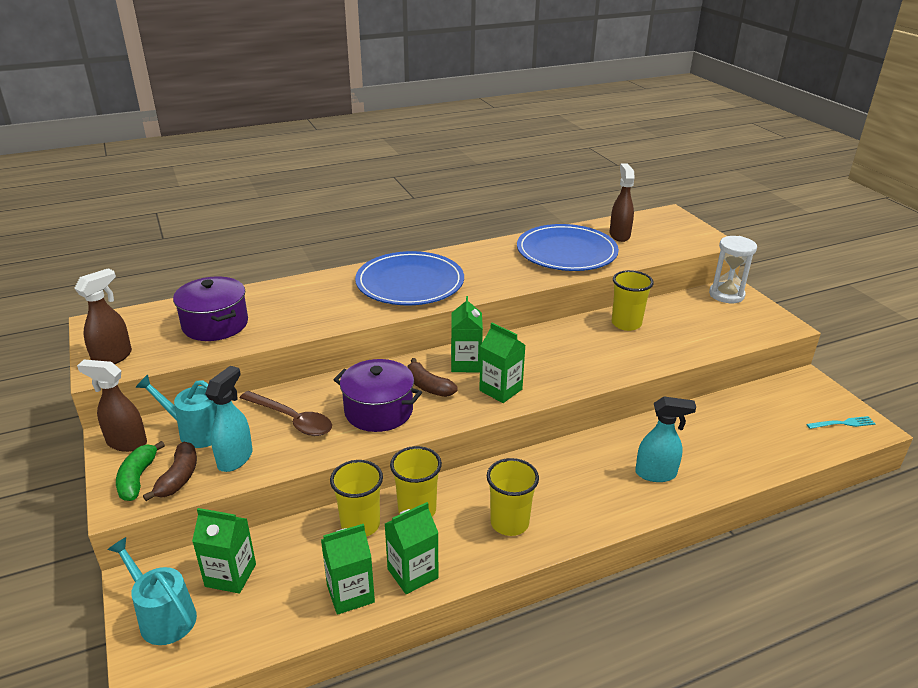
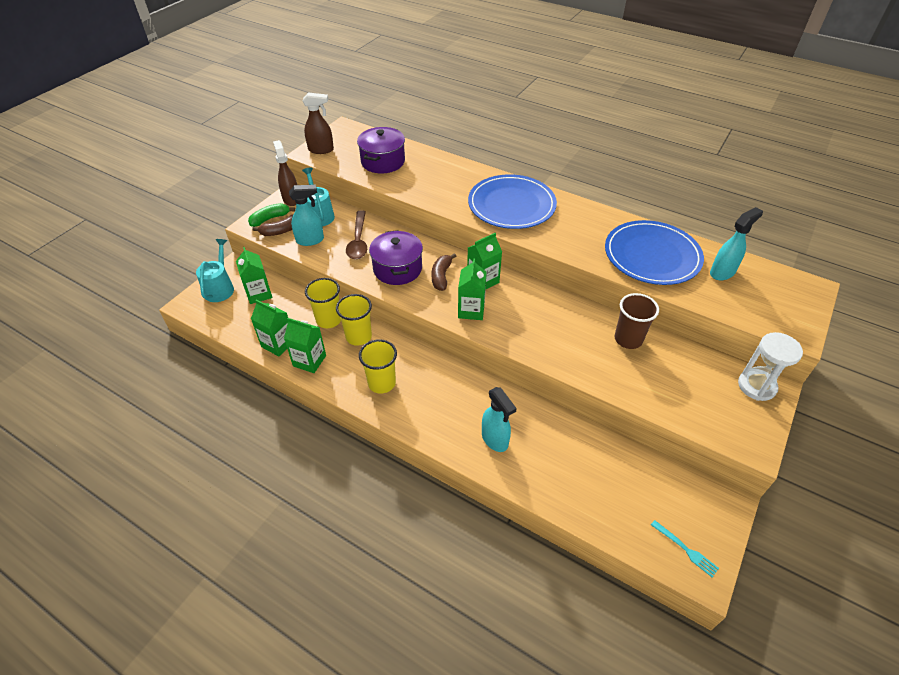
camera: 55 degrees right, 15 degrees up
(619, 235) = (722, 272): brown spray bottle -> turquoise spray bottle
(626, 323) = (628, 339): yellow cup -> brown cup

